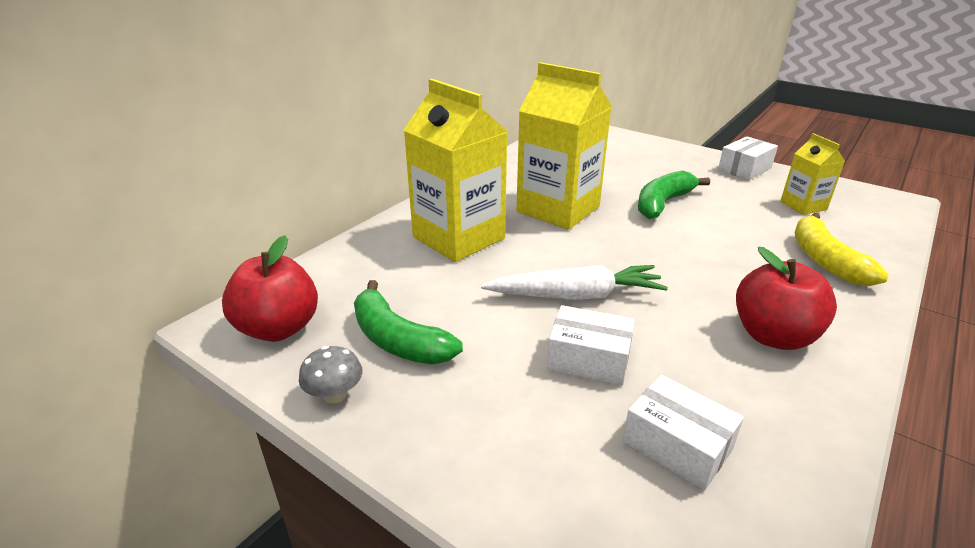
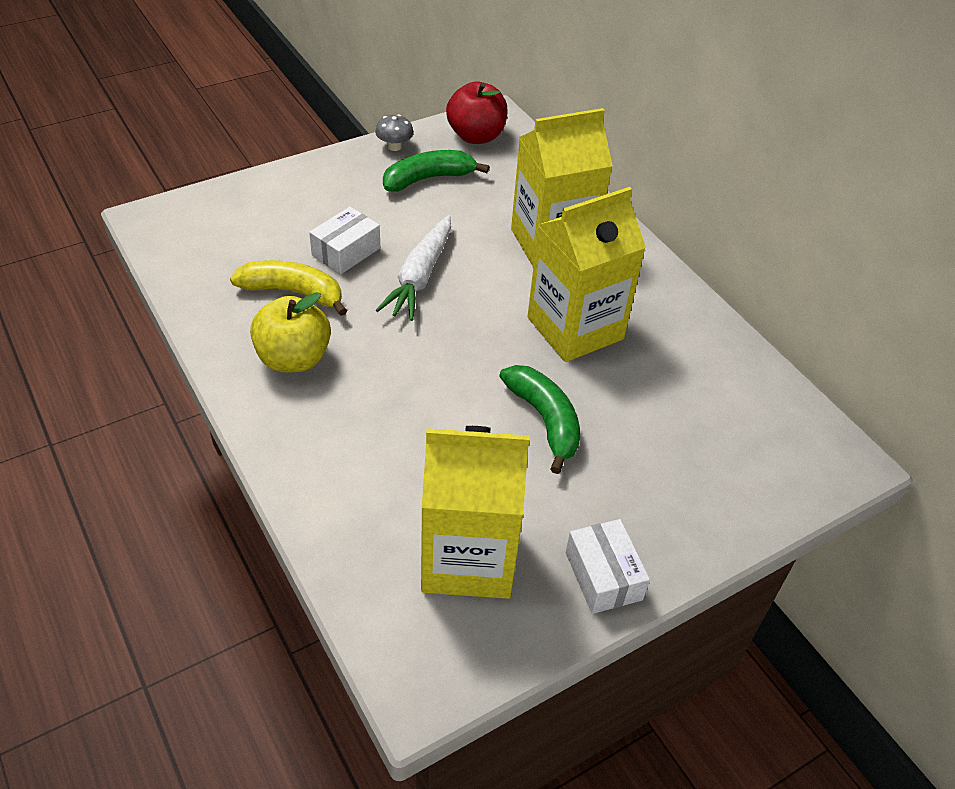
camera: 110 degrees right, 15 degrees up
(676, 446) = (251, 254): white box -> none
(773, 336) = (293, 358): red apple -> yellow apple
(803, 205) = (468, 557): yellow carton -> yellow carton, size x1.95
(825, 260) = (355, 478): yellow banana -> yellow banana (293, 292)

